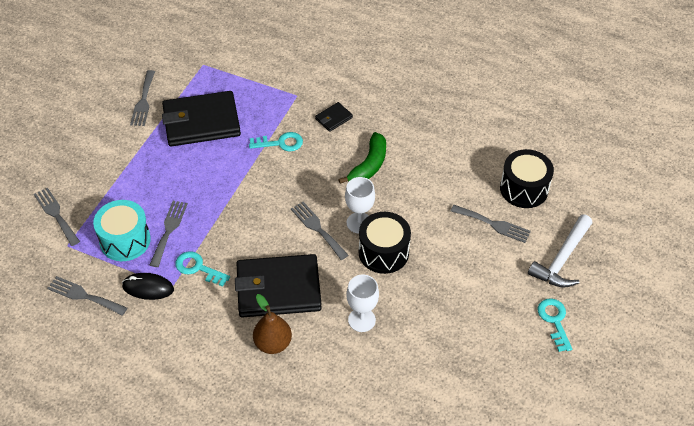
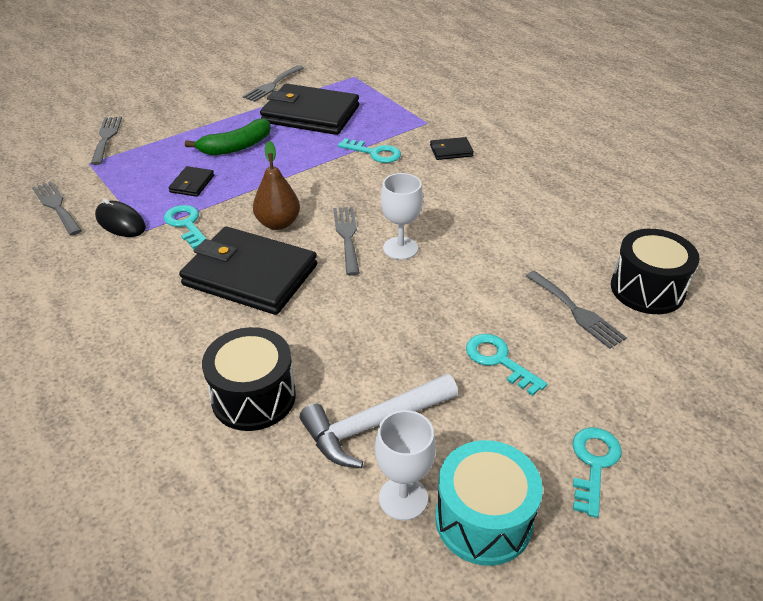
camera: 30 degrees right, 10 degrees down
(125, 240) = (143, 177): turquoise drum -> turquoise drum (483, 520)
(169, 230) = (192, 184): grey fork -> black wallet
(273, 343) = (191, 325): brown pear -> brown pear (278, 223)
(361, 320) = (317, 346): white goblet -> white goblet (403, 498)
(369, 165) = (457, 201): green banana -> green banana (236, 147)
(383, 252) = (405, 287): black drum -> black drum (253, 397)
(470, 280) = (498, 360): none -> turquoise key
(562, 259) = (656, 389): white hammer -> white hammer (374, 425)

